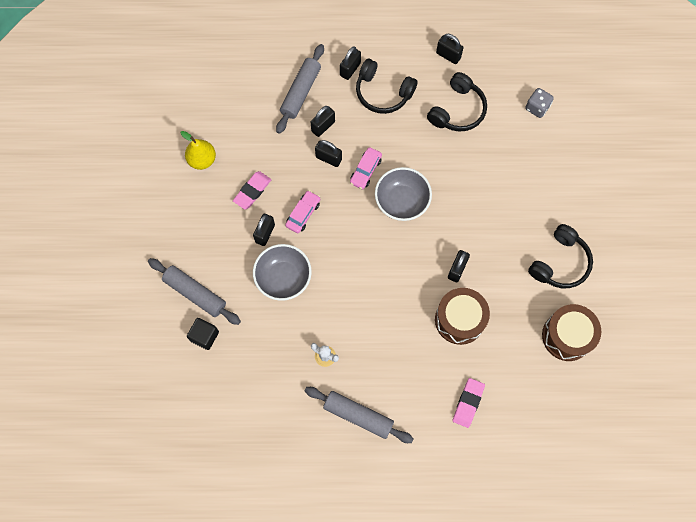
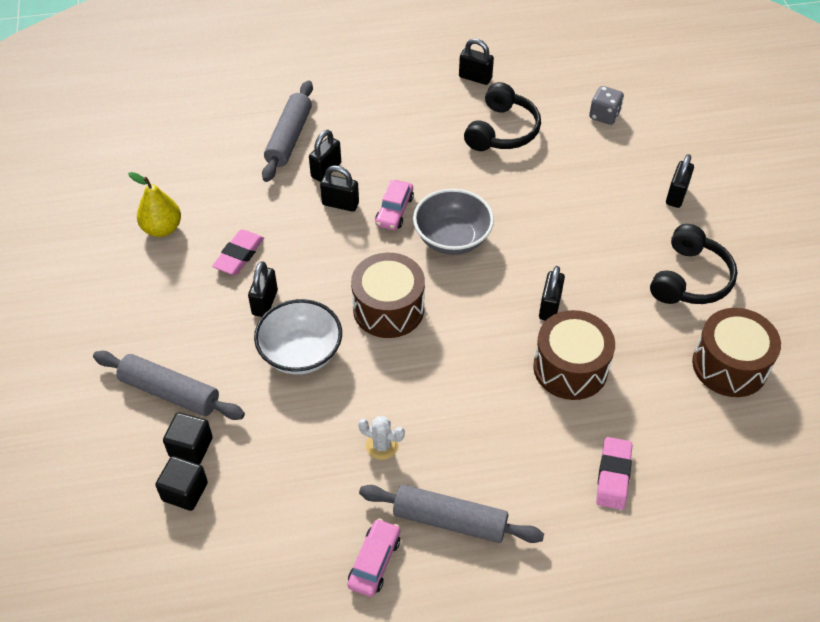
camera: 10 degrees left, 20 degrees down
(198, 367) = (185, 491): none -> black cube
(283, 278) = (301, 353): grey bowl -> white bowl
(303, 214) = (316, 272): pink car -> pink car (374, 562)
(347, 252) = (388, 309): none -> brown drum
(350, 69) = (351, 106): black padlock -> black padlock (676, 195)
(383, 92) = (399, 125): black headphones -> none

